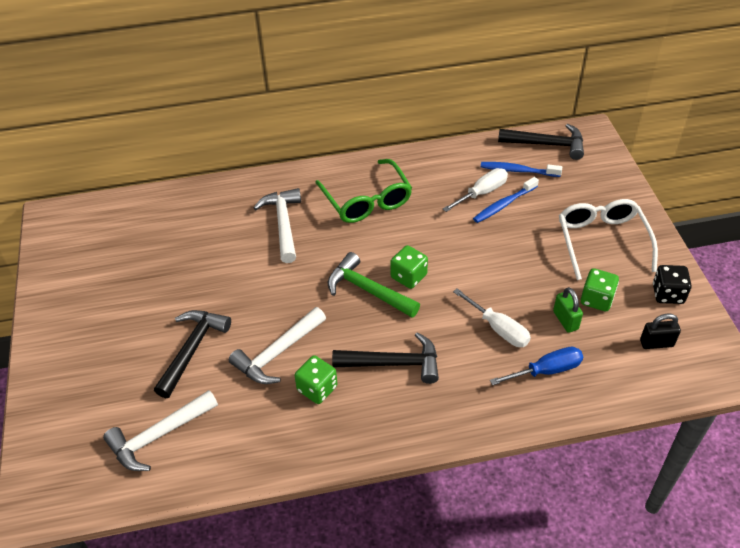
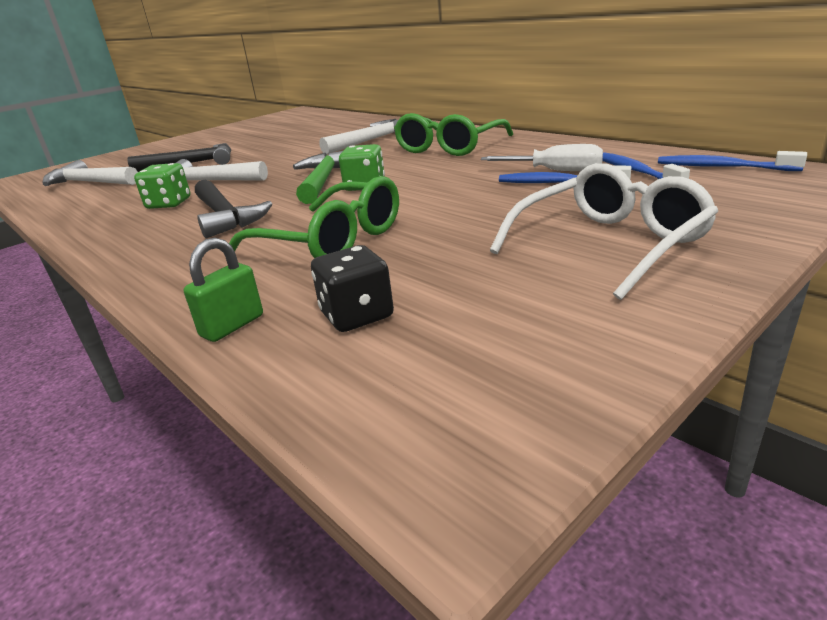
camera: 60 degrees right, 20 degrees down
(498, 328) = (331, 241): white screwdriver -> green glasses
(546, 371) = (278, 288): blue screwdriver -> none
(547, 144) = (722, 167): black hammer -> blue toothbrush
(565, 320) = (396, 270): green padlock -> green padlock (232, 326)
(596, 299) = (473, 277): green dice -> none
(656, 343) = (436, 356): black padlock -> none
(667, 294) = (586, 329): black dice -> black dice (357, 315)

